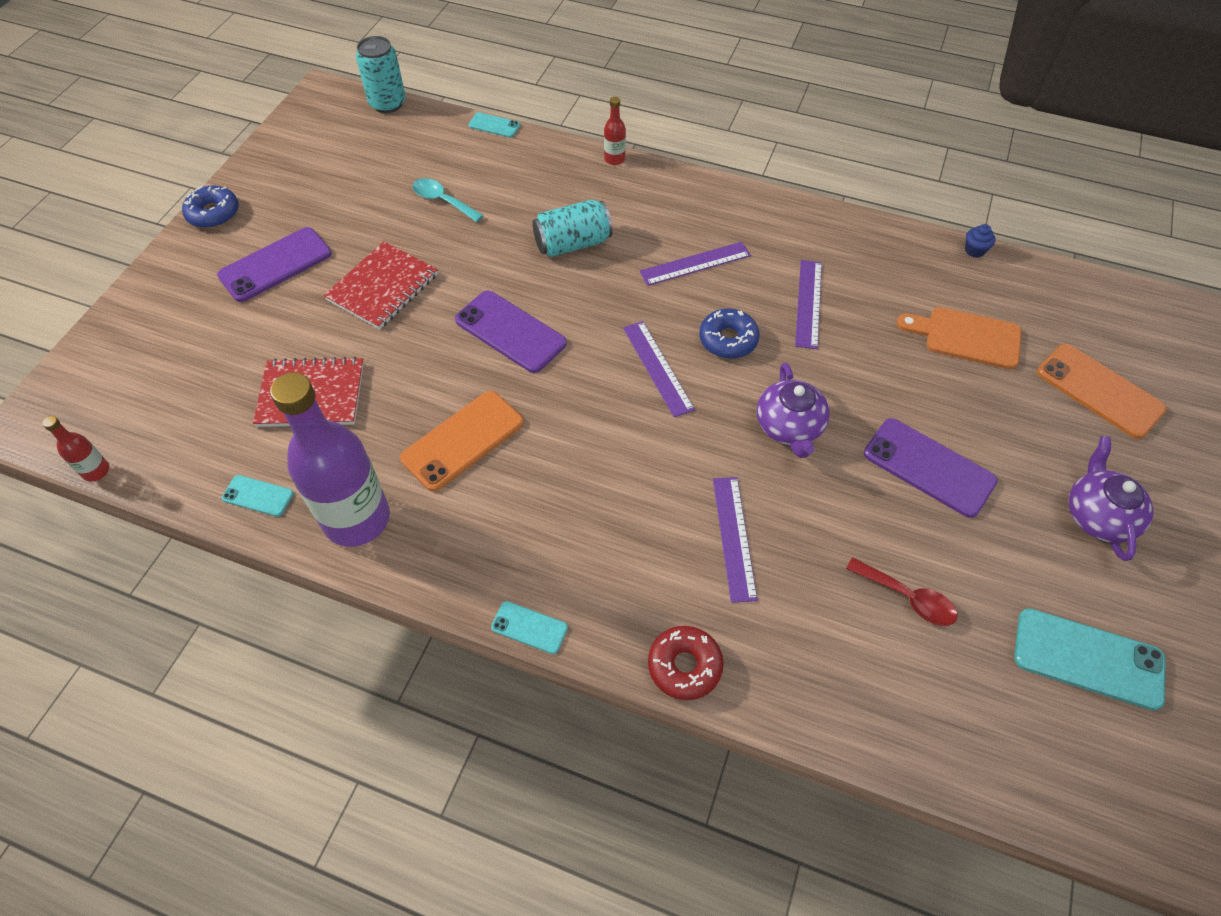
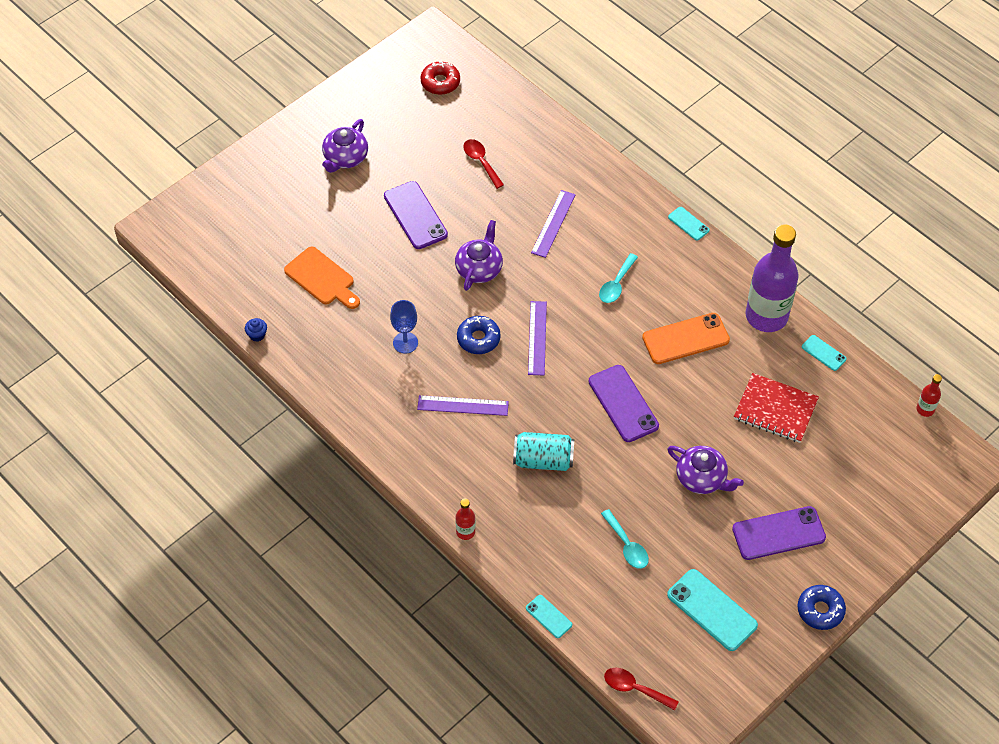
camera: 155 degrees left, 0 degrees up
(382, 287) = (702, 478): red notebook -> purple teapot
(387, 103) = (635, 688): turquoise can -> red spoon
(593, 480) = (616, 284): none -> turquoise spoon
(684, 666) = (616, 177): red donut -> red donut (440, 82)
(809, 303) = (405, 343): purple ruler -> blue goblet
(1088, 658) = (414, 106): turquoise phone -> turquoise phone (712, 610)
(1099, 391) = (274, 215): orange phone -> none

